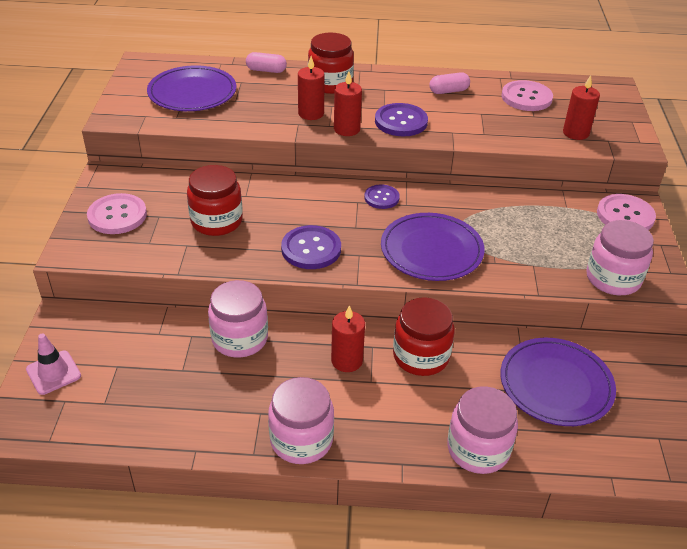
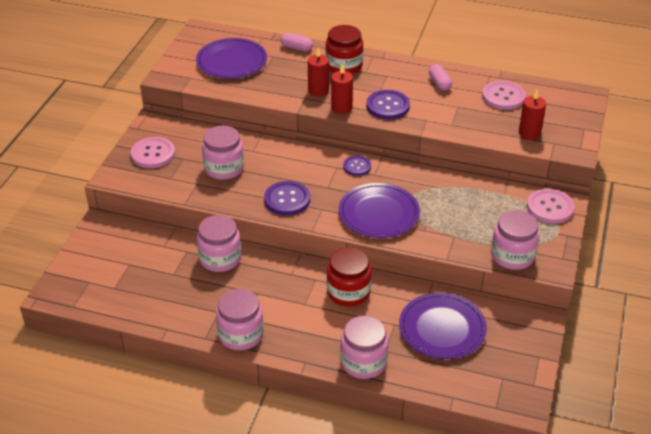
camera: 15 degrees right, 0 degrees up
(53, 373) = (85, 262): pink traffic cone -> none
(216, 221) = (224, 168): red jar -> pink jar
(347, 360) = (292, 286): red candle -> none
(448, 91) = (439, 83): pink capsule -> pink capsule turned 75 degrees clockwise

